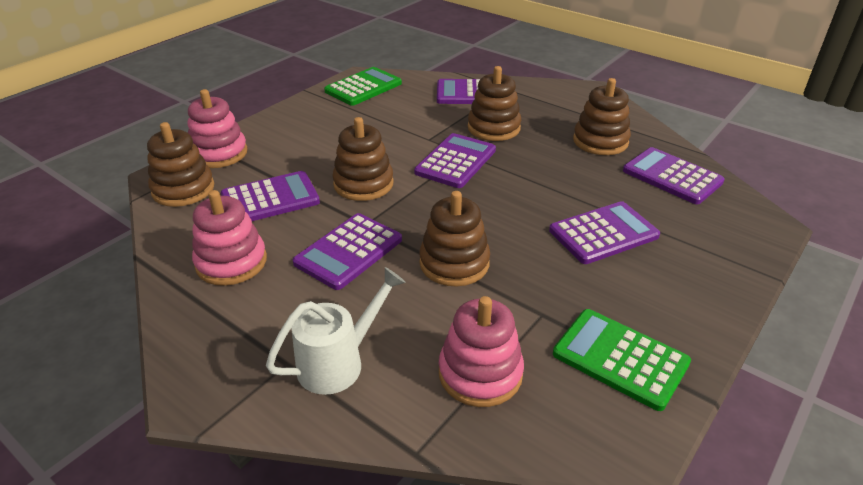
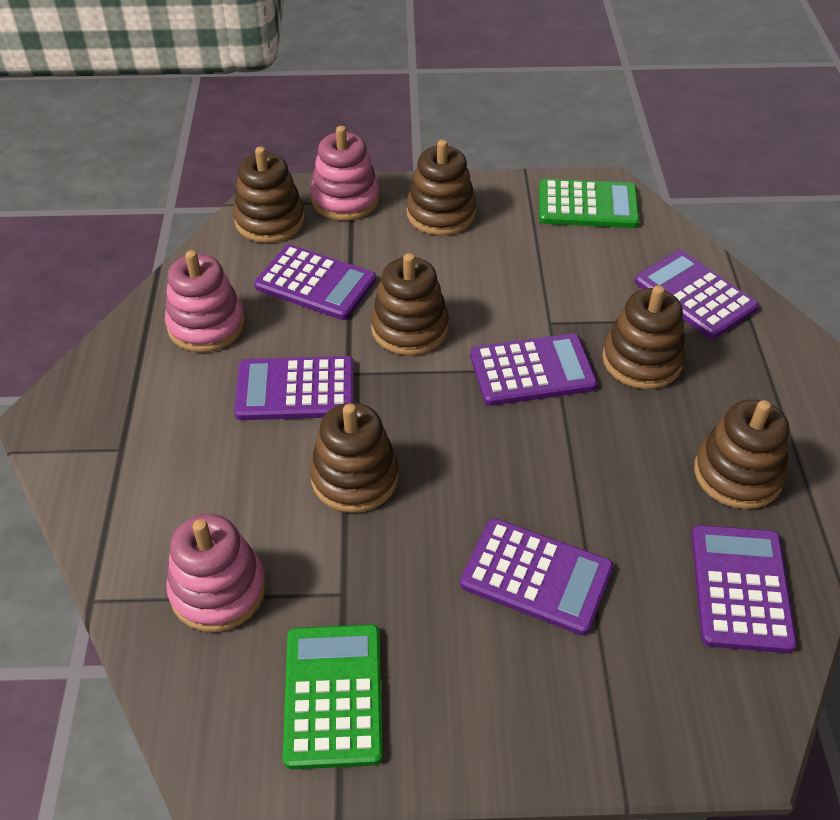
camera: 50 degrees right, 10 degrees up
(291, 129) = (441, 214): none -> brown stacking toy
(339, 362) = (150, 481): white watering can -> none

